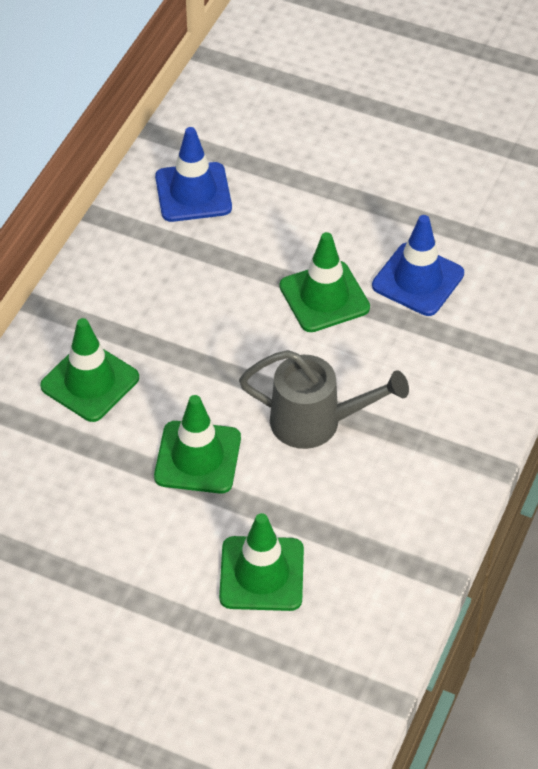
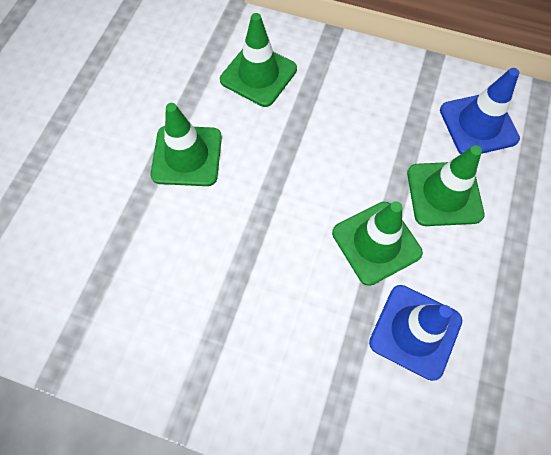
camera: 85 degrees right, 15 degrees up
(261, 574) = (69, 213): green traffic cone -> green traffic cone (444, 194)
(316, 422) = (228, 245): grey watering can -> none

